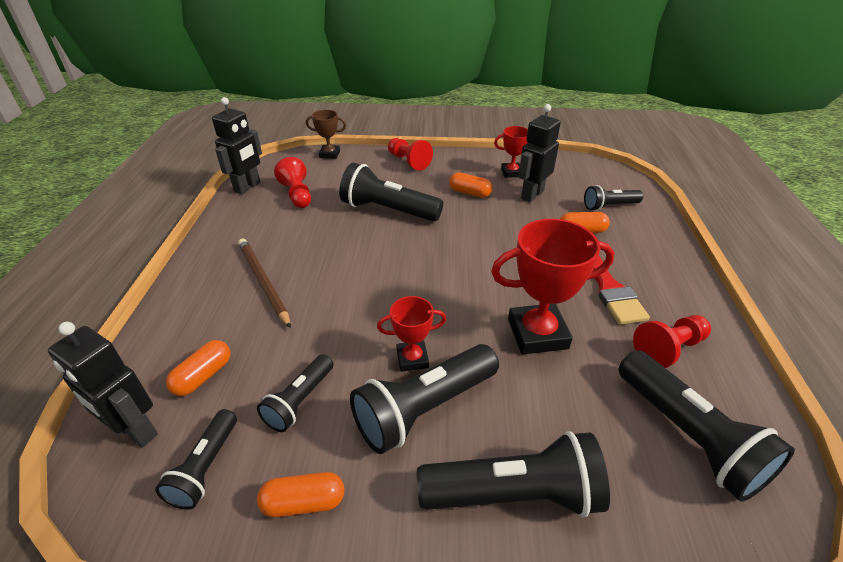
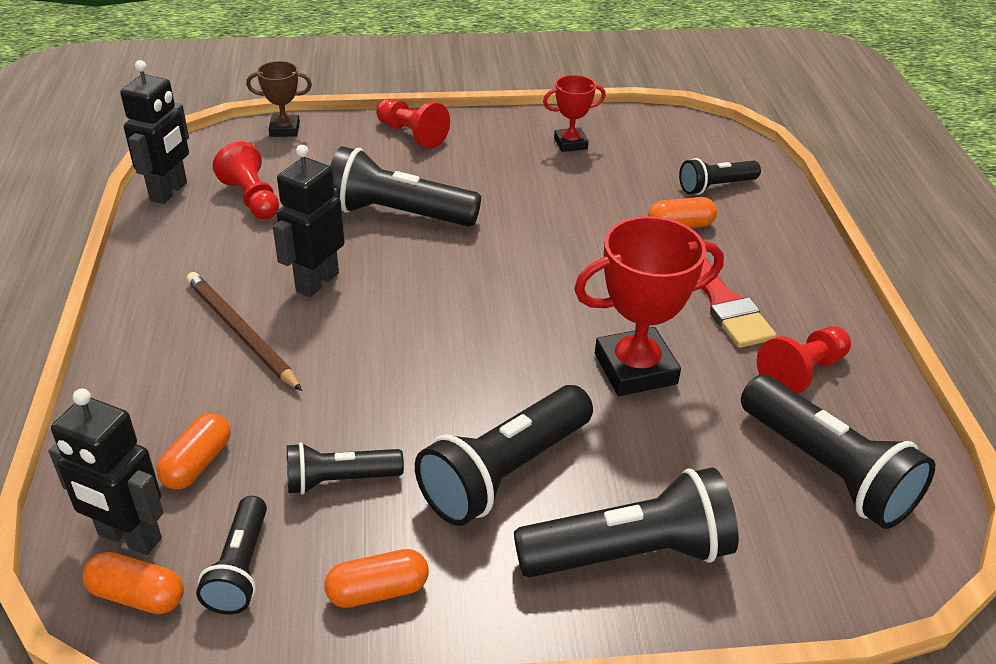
camera: 10 degrees left, 0 degrees up
(300, 401) = (340, 480): black flashlight -> black flashlight turned 60 degrees clockwise
(412, 359) = (477, 415): red trophy -> none
(470, 193) = (514, 179): orange capsule -> orange capsule (137, 595)
(532, 195) = (604, 176): black robot -> black robot (317, 282)

